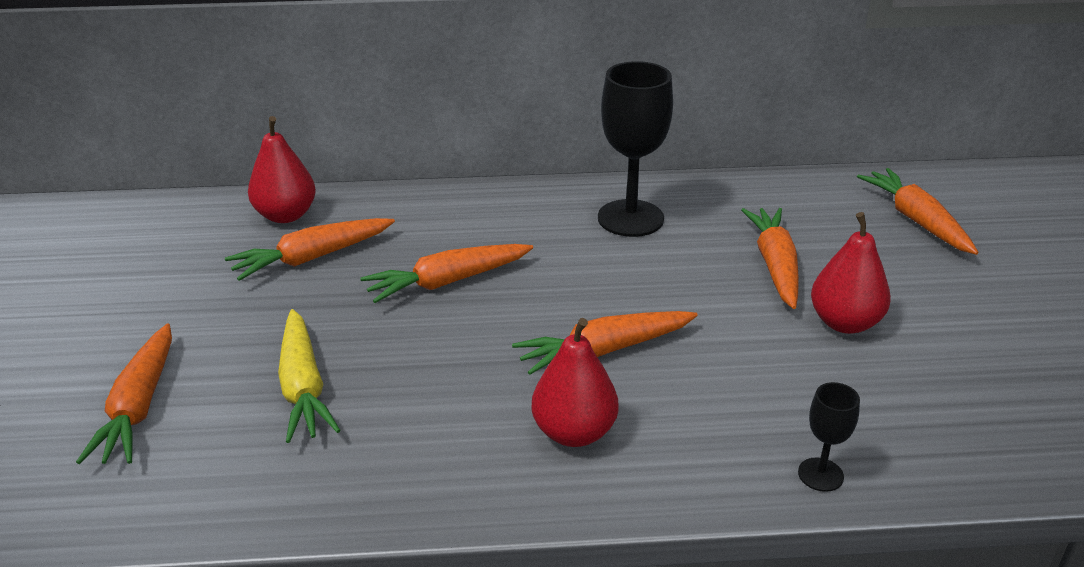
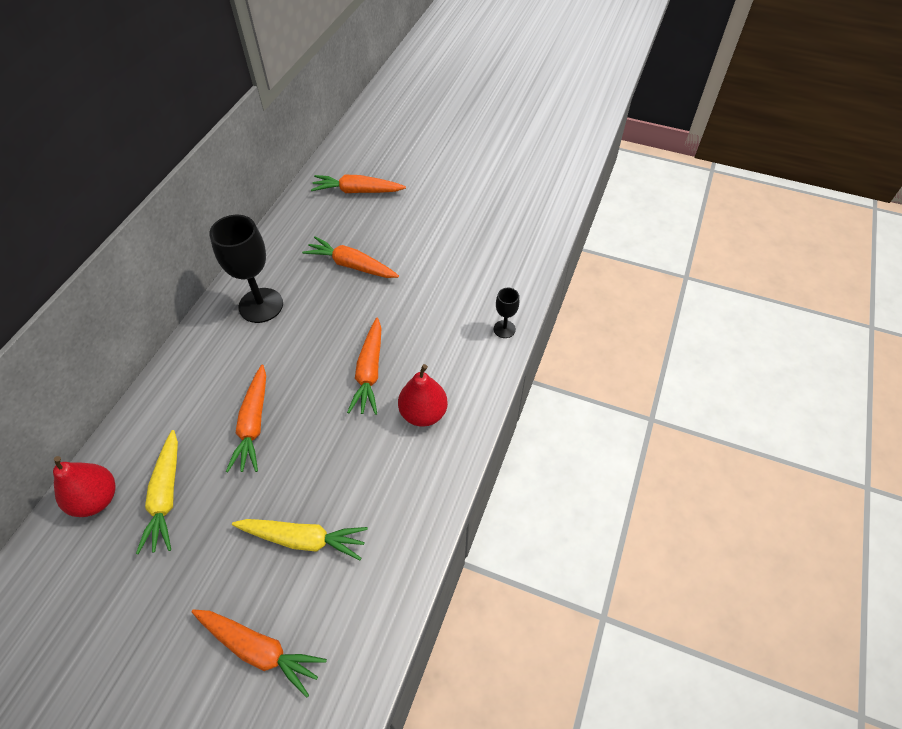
camera: 65 degrees left, 20 degrees up
(312, 258) = (166, 496): orange carrot -> yellow carrot
(844, 323) = (413, 263): red pear -> none

